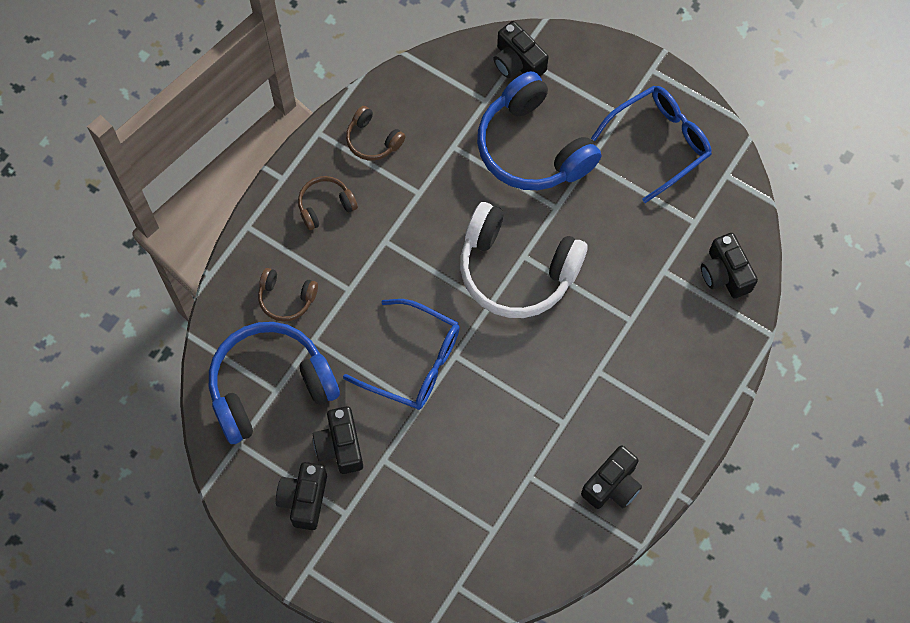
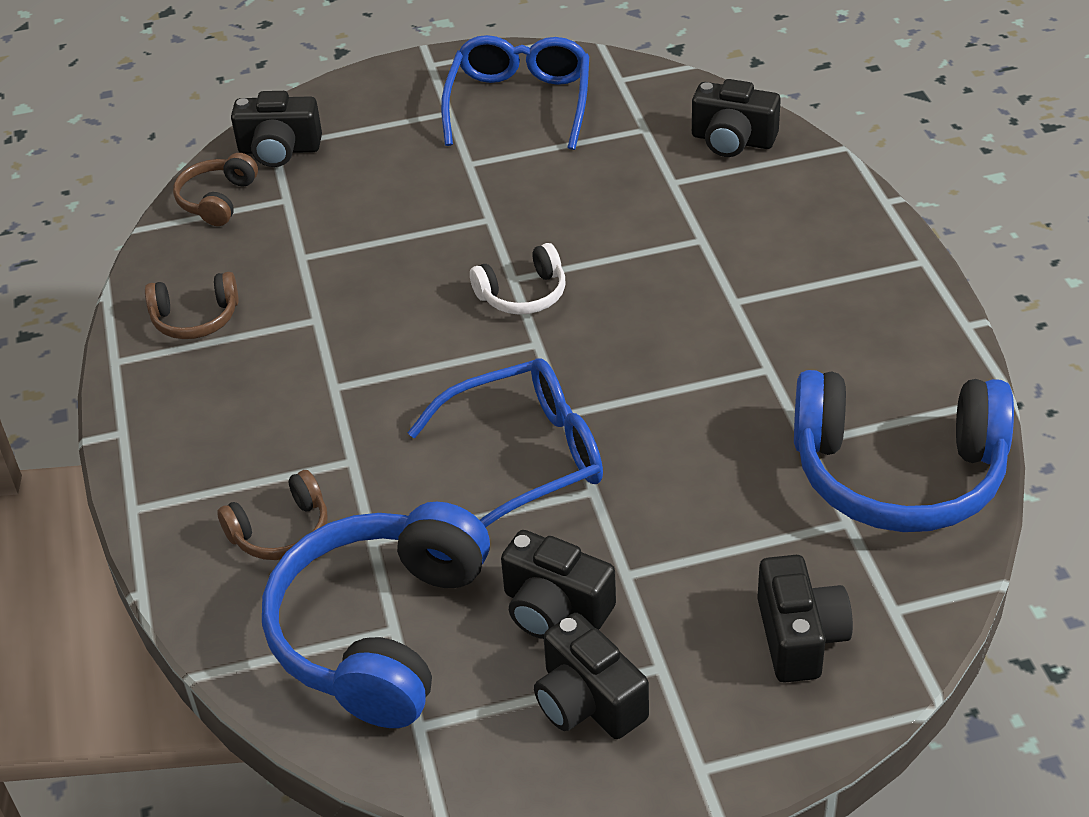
camera: 45 degrees left, 25 degrees down
(325, 206) = (214, 413): brown headphones -> brown headphones (217, 200)
(516, 270) = (523, 294): white headphones -> white headphones, size x0.47
(533, 147) = (393, 195): blue headphones -> blue headphones (898, 473)
(612, 485) = (899, 373): black camera -> black camera (799, 637)

